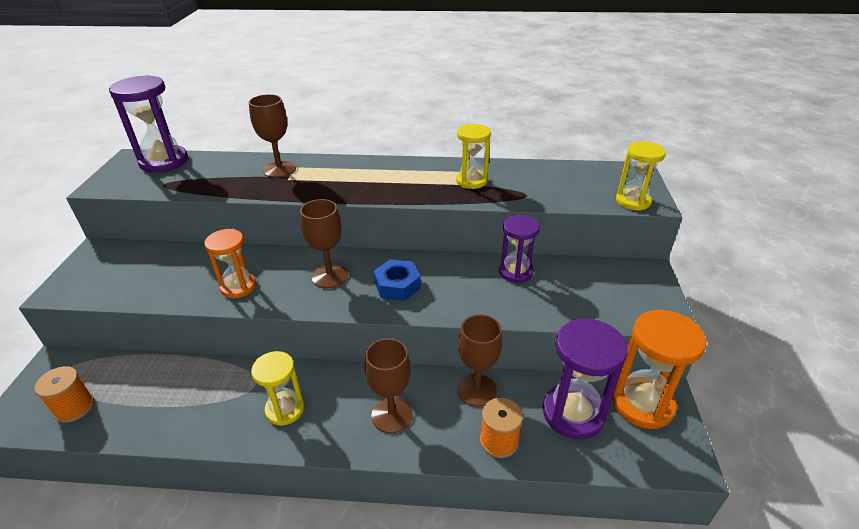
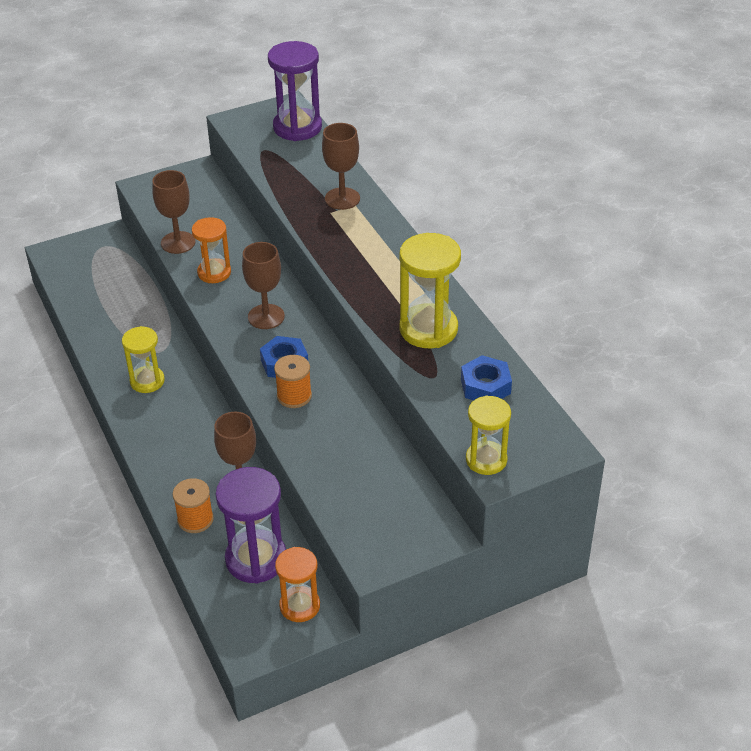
camera: 60 degrees right, 5 degrees up
(74, 407) = (81, 275): orange spool -> orange spool (294, 396)
(392, 415) = (180, 444): brown goblet -> brown goblet (178, 242)
(471, 181) = (428, 329): yellow hourglass -> yellow hourglass, size x1.56
(515, 272) = (364, 434): purple hourglass -> none
(553, 178) = (485, 386): none -> blue nut
(642, 403) = (299, 606): orange hourglass -> orange hourglass, size x0.64

